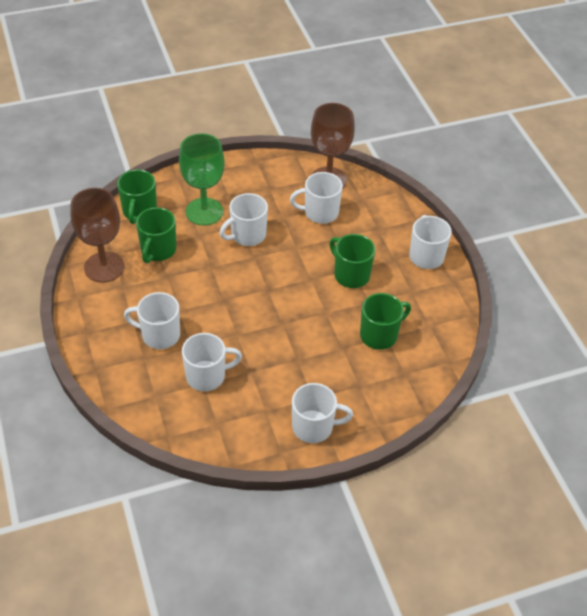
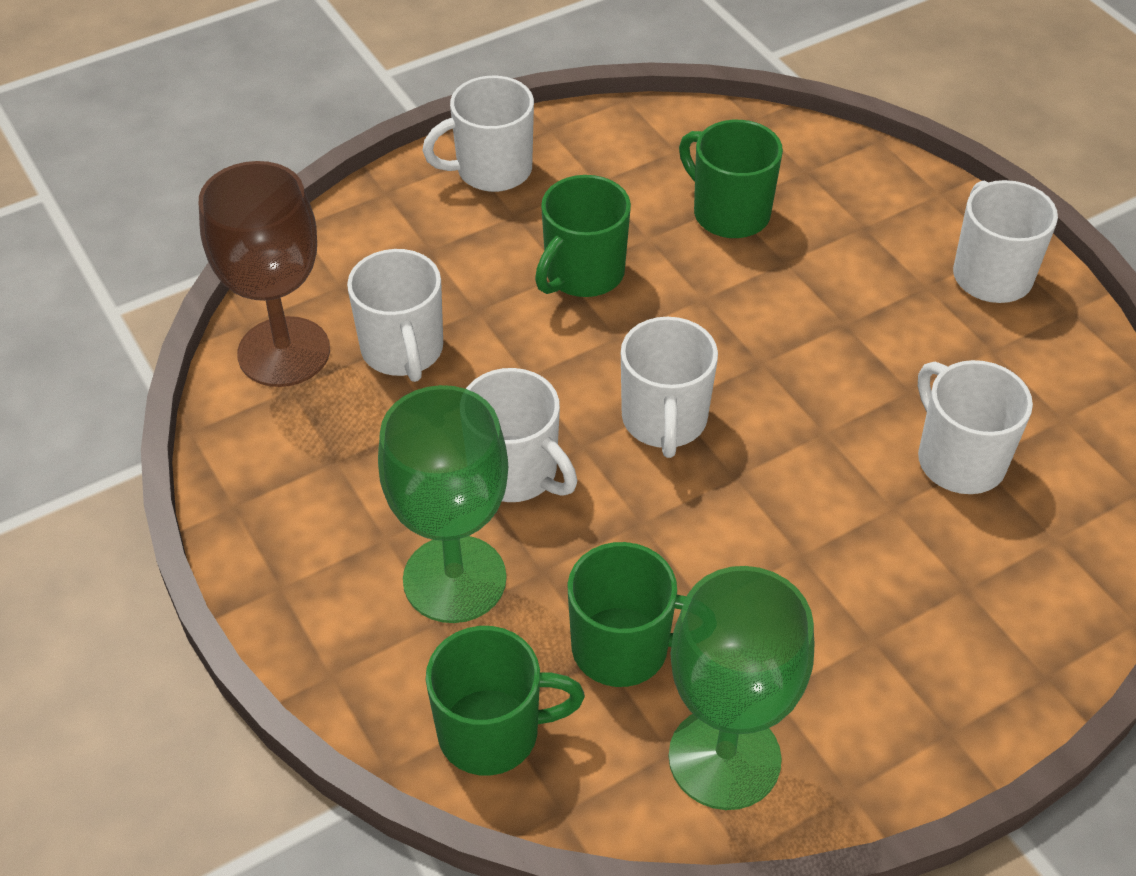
camera: 100 degrees left, 0 degrees up
(104, 267) = (724, 758): brown goblet -> green goblet
(159, 335) = (890, 573): white mug -> white mug (664, 420)

